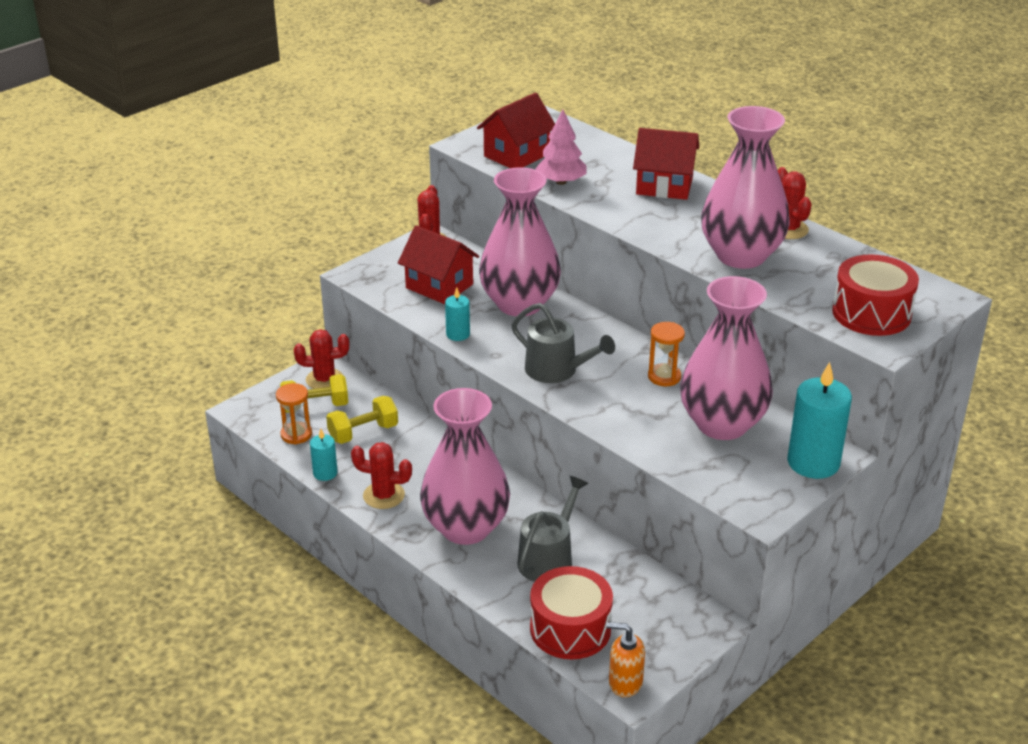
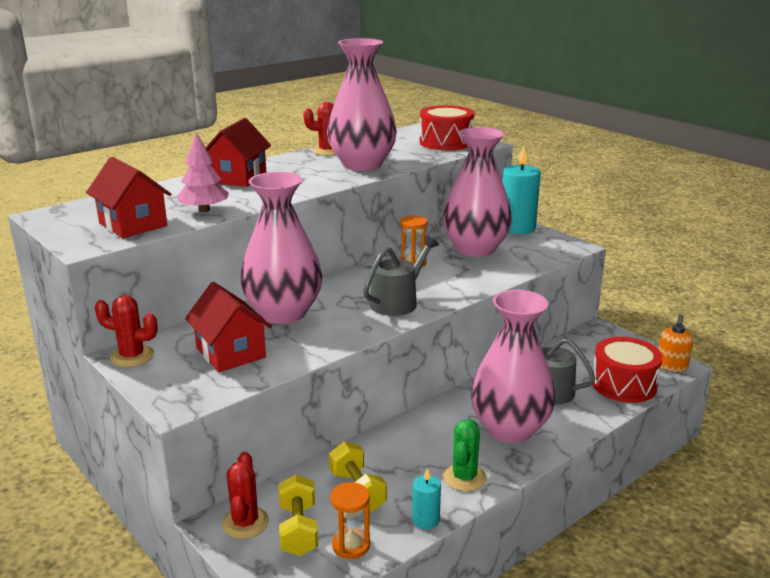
camera: 85 degrees left, 10 degrees down
(384, 495) = (464, 477): red cactus -> green cactus
(439, 286) = (231, 353): red house -> red house turned 75 degrees counterclockwise
(458, 334) = (327, 345): turquoise candle -> none

